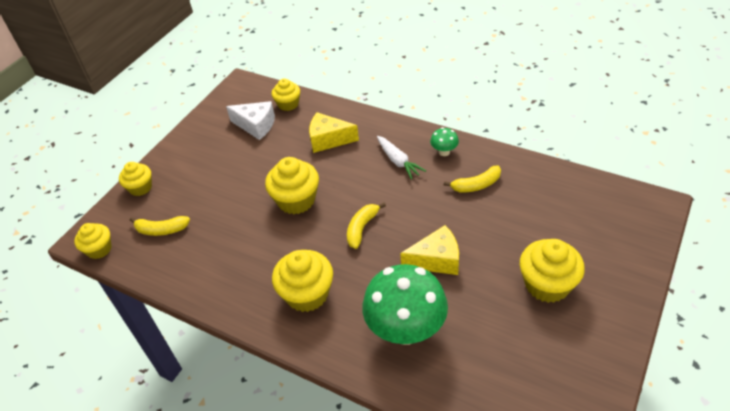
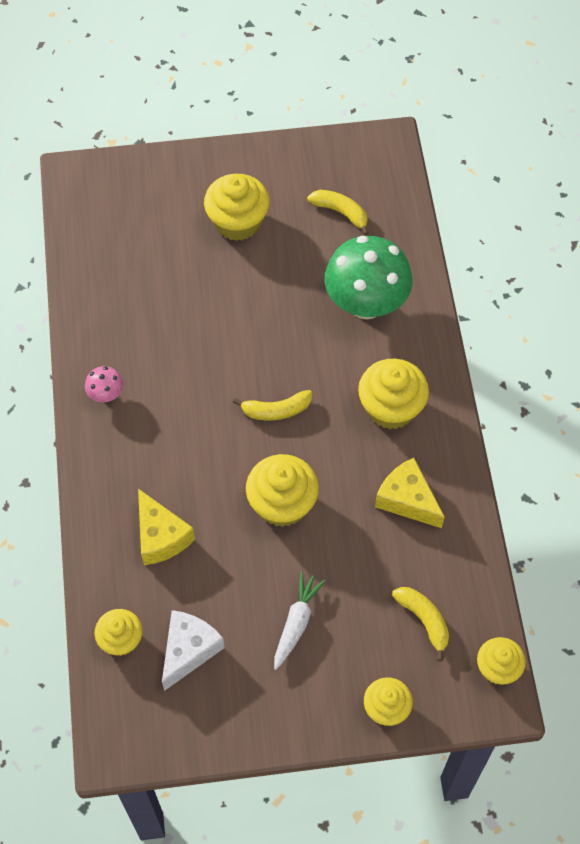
camera: 130 degrees left, 15 degrees up
(256, 125) = (188, 650): white cheese -> white cheese turned 45 degrees clockwise
(398, 161) = (151, 434): white carrot -> white carrot (296, 623)
(436, 260) = (270, 321): yellow cheese -> yellow cheese (407, 500)
(444, 152) = (106, 394): green mushroom -> pink mushroom
(476, 185) = (142, 336): yellow banana -> yellow banana (341, 212)

